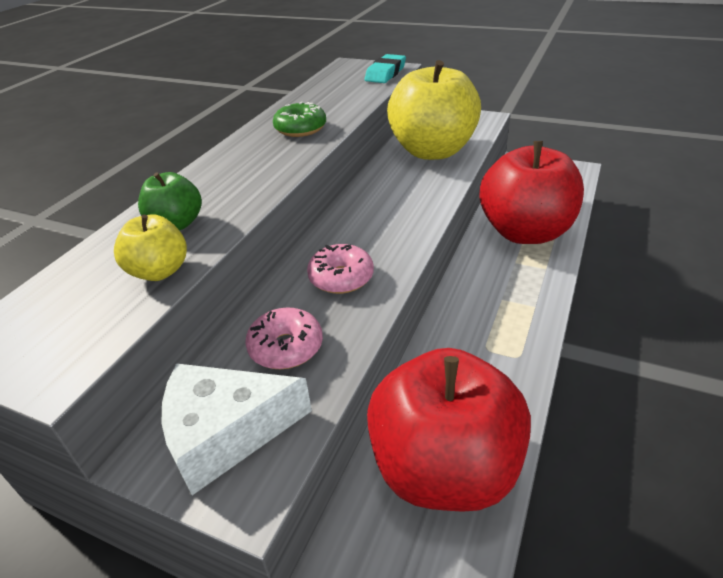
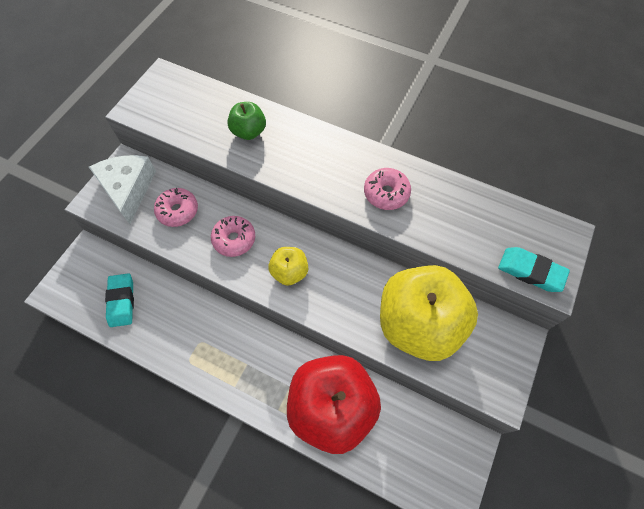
camera: 90 degrees right, 25 degrees up
(159, 271) = (200, 132): yellow apple -> yellow apple (289, 272)
(300, 129) = (386, 193): green donut -> pink donut
(444, 468) = (122, 301): red apple -> turquoise eraser

